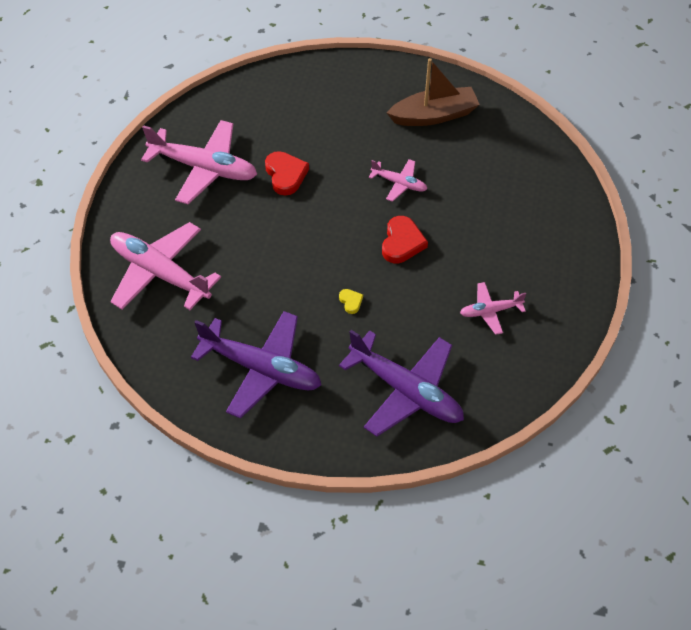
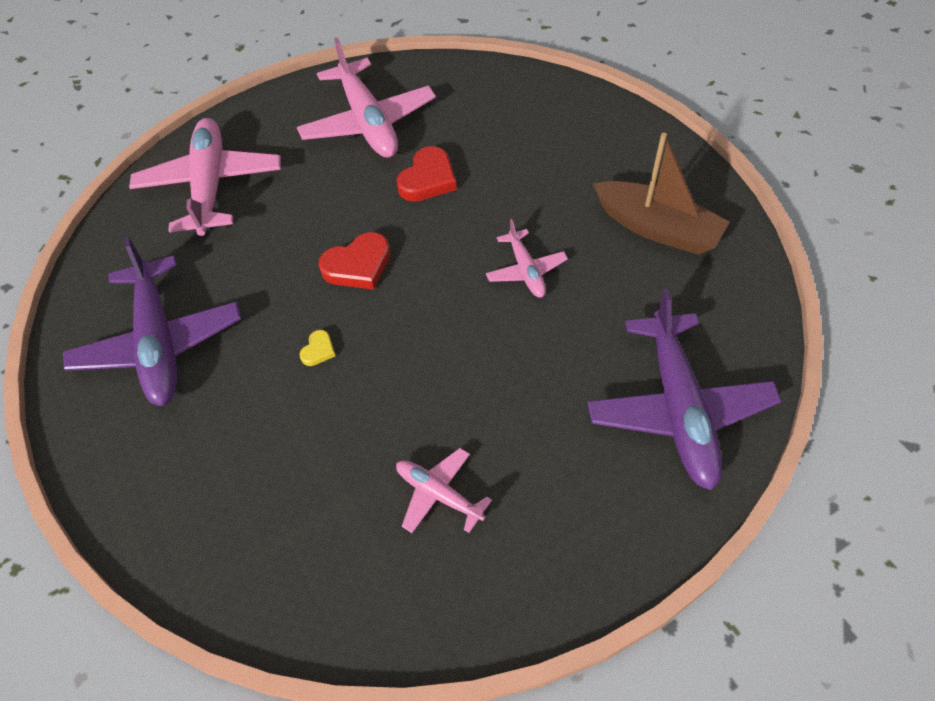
camera: 50 degrees right, 0 degrees up
(402, 242) = (447, 333): red heart -> red heart (358, 266)
(406, 391) = (240, 496): purple plane -> purple plane (678, 409)

